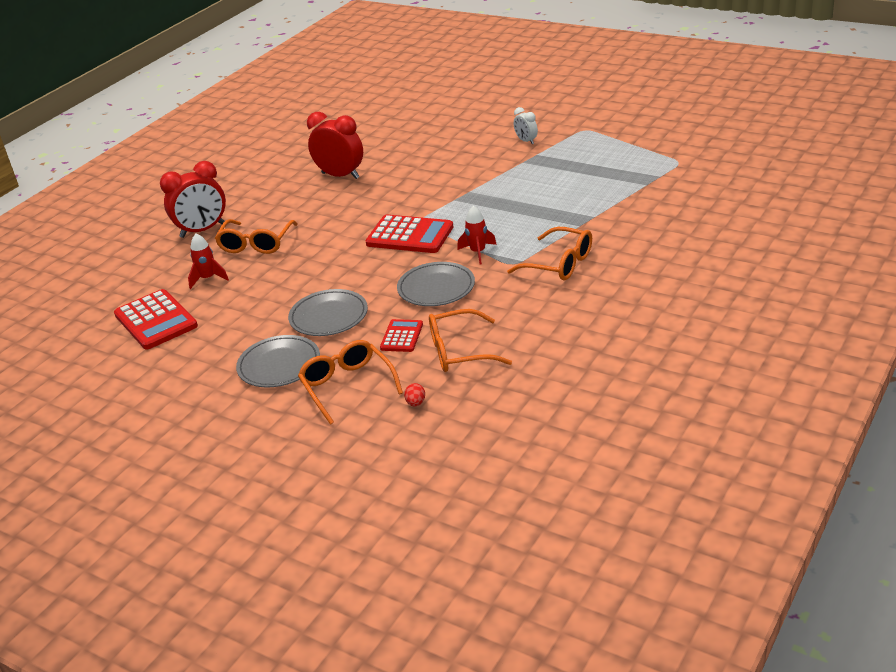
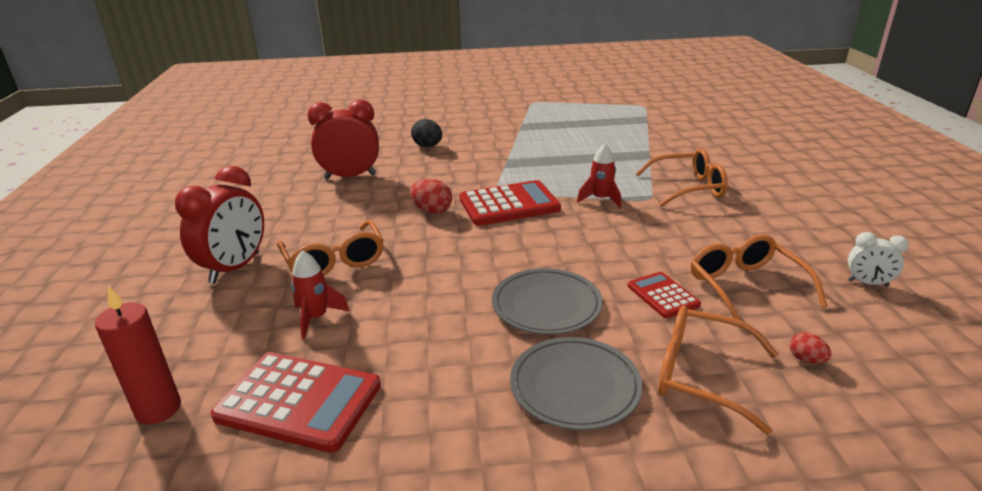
camera: 40 degrees left, 5 degrees down
(100, 301) = (158, 409): none -> red candle
(354, 224) = (432, 211): none -> red egg
(428, 160) = (428, 146): none -> black egg
(436, 288) = (615, 239): grey plate -> none
(460, 351) = (746, 287): orange glasses -> orange glasses turned 120 degrees clockwise
(526, 141) = (497, 117): white clock -> white clock (868, 283)

